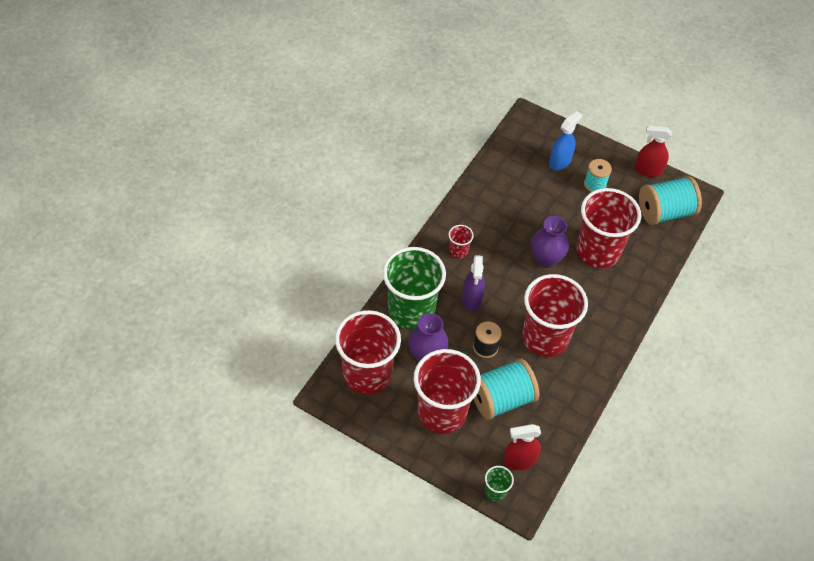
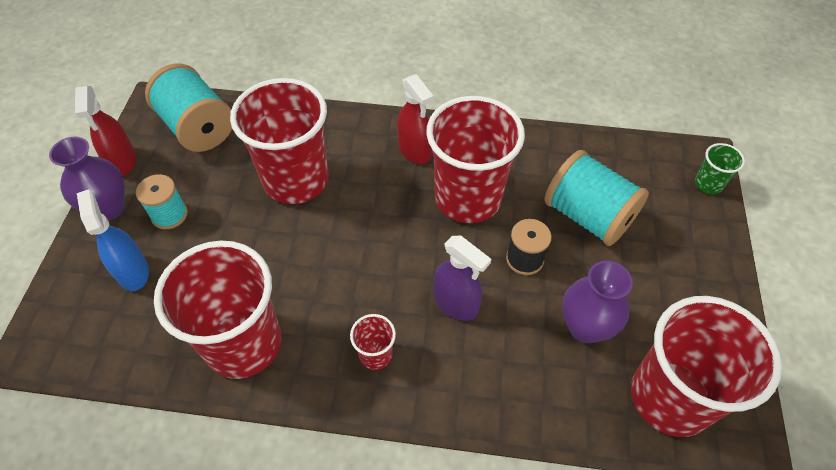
camera: 110 degrees left, 0 degrees up
(411, 310) = (524, 380): green cup -> none
(442, 412) = (655, 275): red cup -> red cup (243, 343)
(472, 299) = (456, 303): purple spray bottle -> purple spray bottle turned 60 degrees clockwise
(519, 460) = (653, 173): red spray bottle -> red spray bottle (414, 151)
(546, 259) = (338, 234): purple vase -> purple vase (109, 208)
(560, 162) = (133, 272): blue spray bottle -> blue spray bottle turned 45 degrees clockwise

